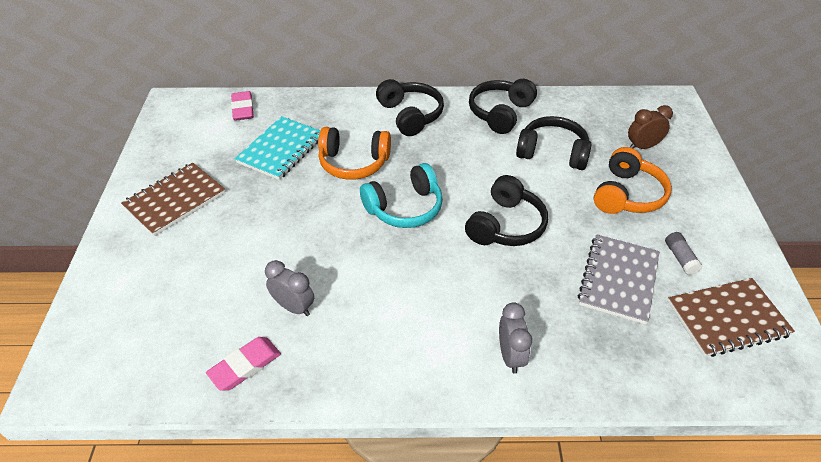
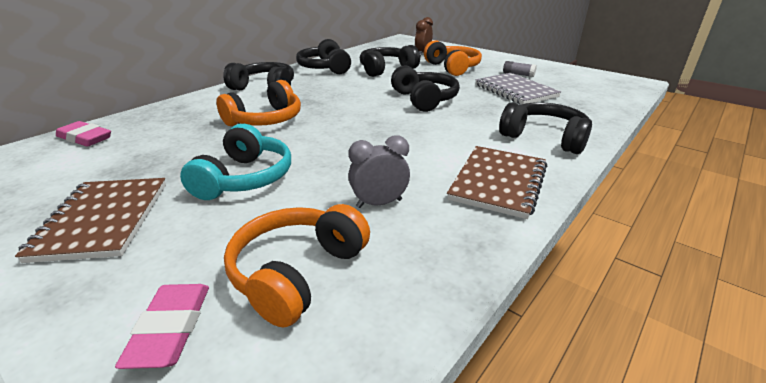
camera: 50 degrees left, 15 degrees down
(194, 316) = (297, 273): none -> orange headphones
(245, 366) = (418, 262): pink eraser -> pink eraser (170, 329)
(281, 150) = (180, 140): turquoise notebook -> none
(404, 207) = (350, 120): turquoise headphones -> turquoise headphones (244, 178)
(510, 356) = (544, 138): grey clock -> black headphones
(727, 319) = (575, 81): brown notebook -> brown notebook (498, 183)

